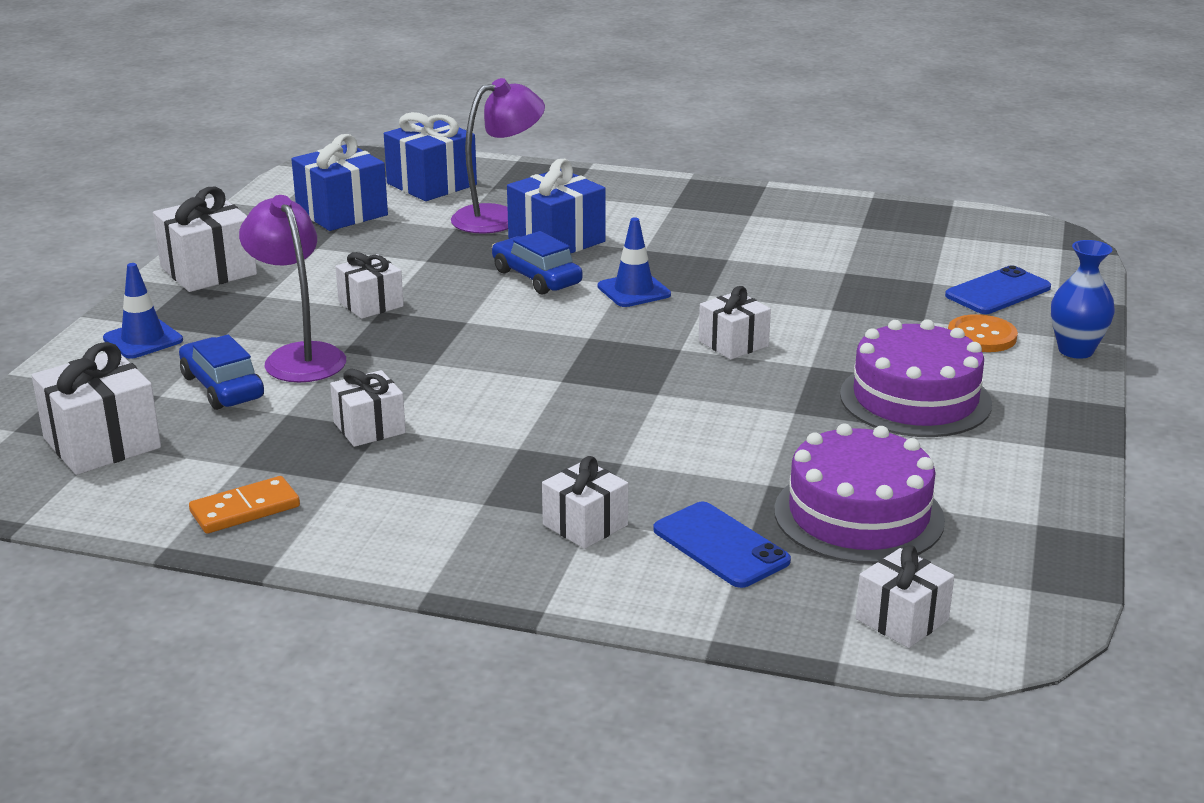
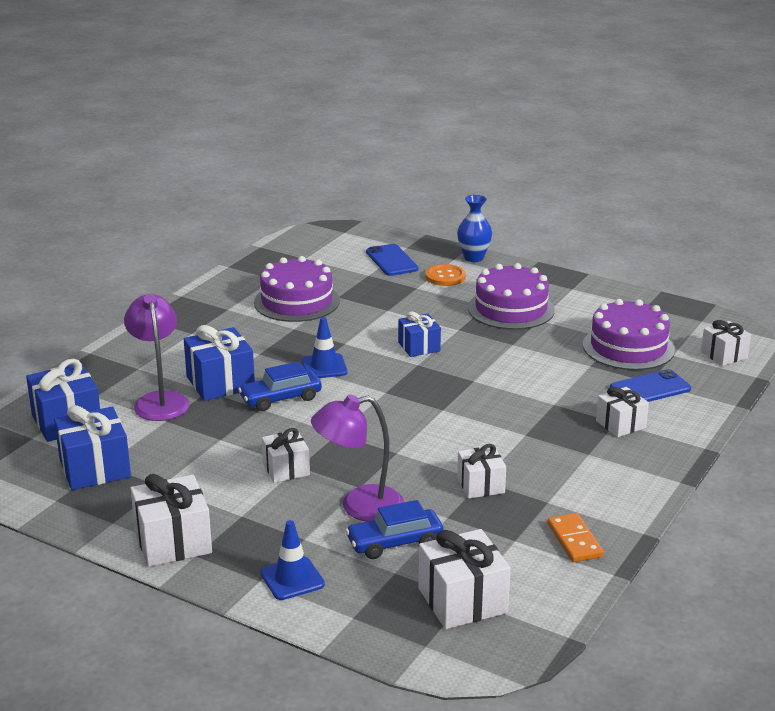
camera: 75 degrees left, 0 degrees up
(733, 343) = (419, 347): white gift -> blue gift
(806, 249) = (297, 301): none -> purple cake

